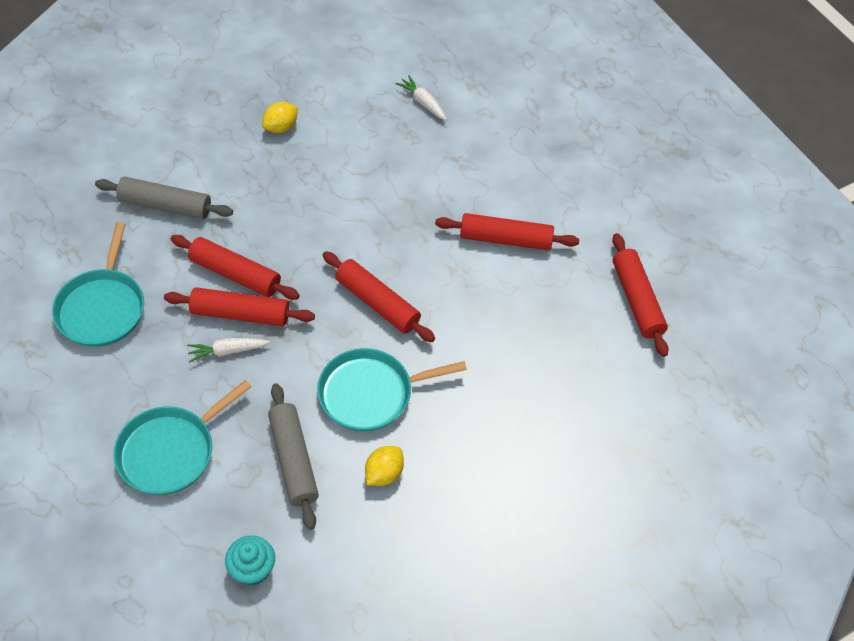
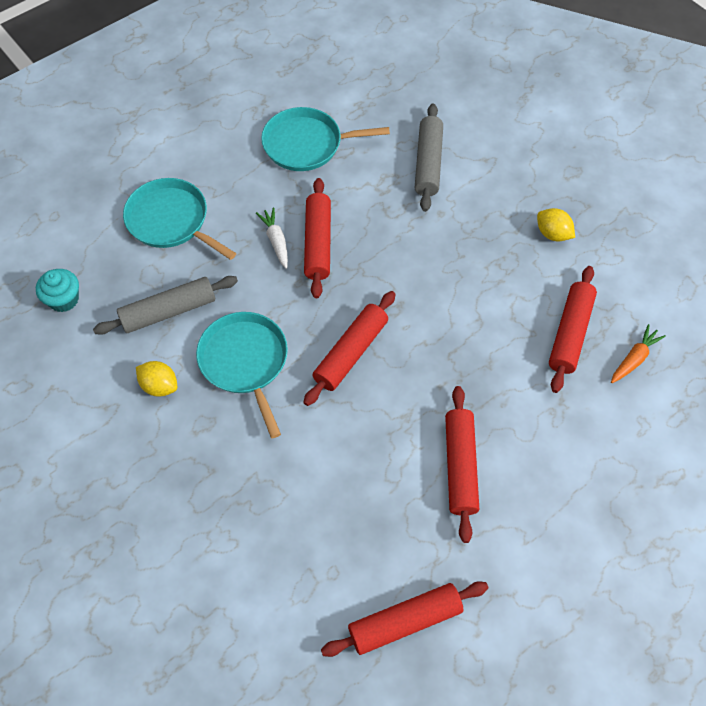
camera: 85 degrees right, 5 degrees up
(235, 274) = (361, 231): red rolling pin -> red rolling pin (570, 333)
(423, 102) = (634, 358): white carrot -> orange carrot

